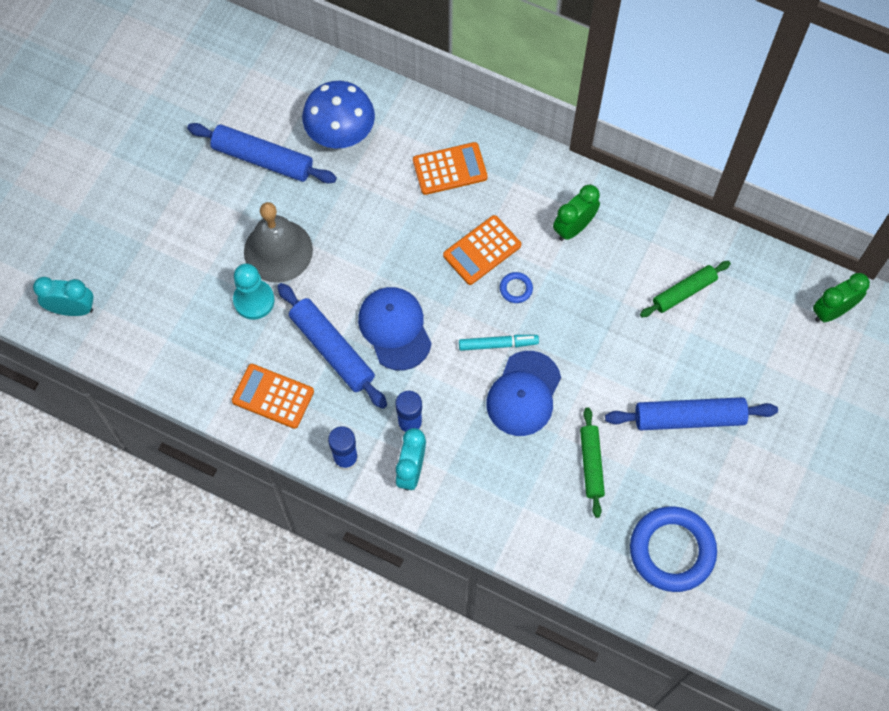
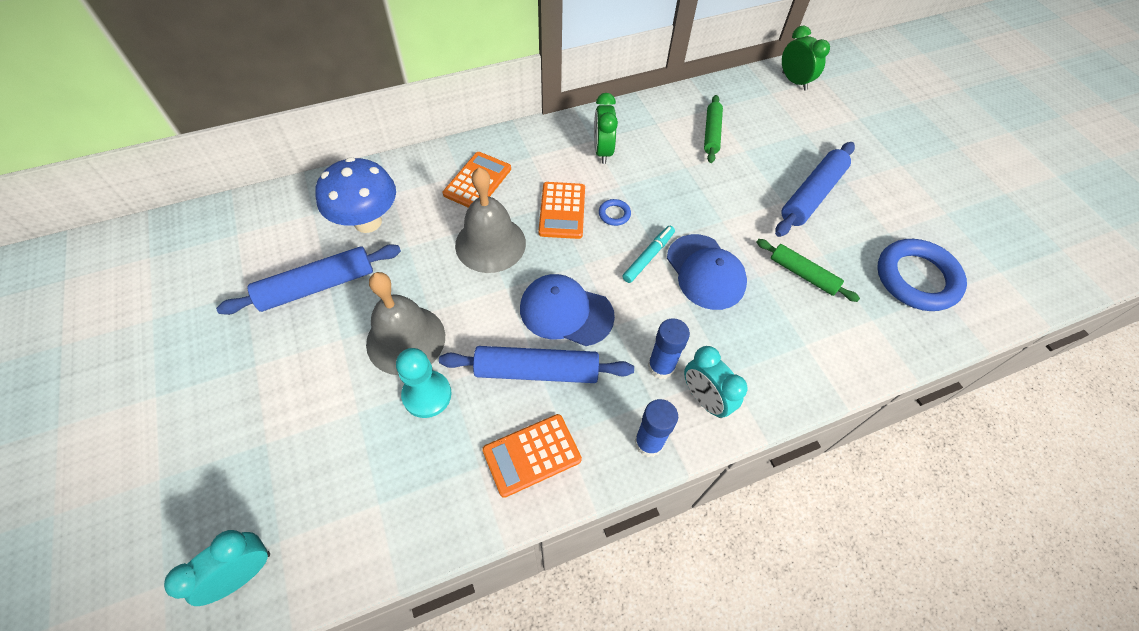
camera: 50 degrees left, 10 degrees down
(403, 230) = (490, 244): none -> grey bell
(832, 311) = (794, 81): green clock -> green clock turned 135 degrees clockwise

